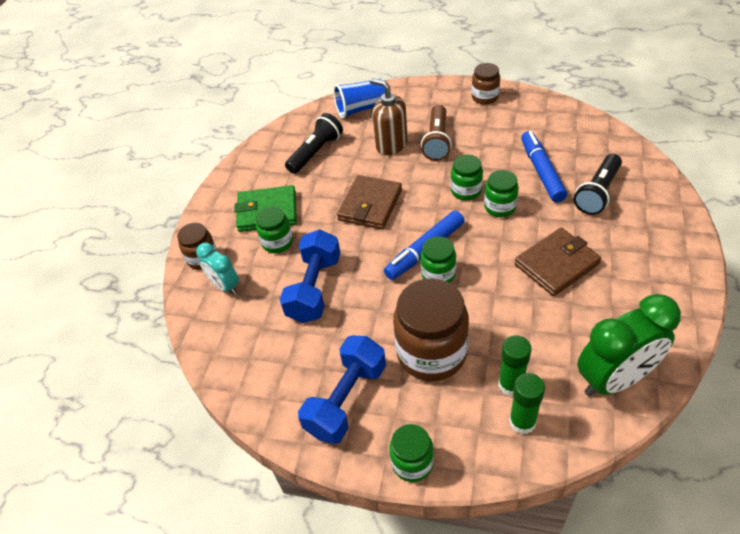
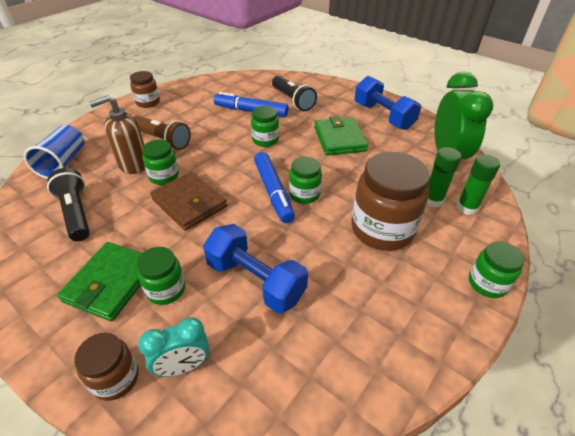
camera: 70 degrees left, 5 degrees down
(346, 399) = (404, 305): blue dumbbell -> blue dumbbell (383, 116)
(466, 191) = (232, 148): green jar -> green jar (164, 176)
(556, 264) = (339, 139): brown wallet -> green wallet

